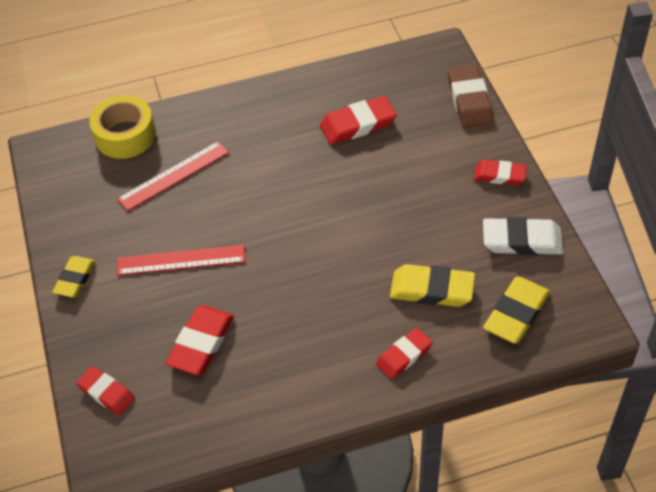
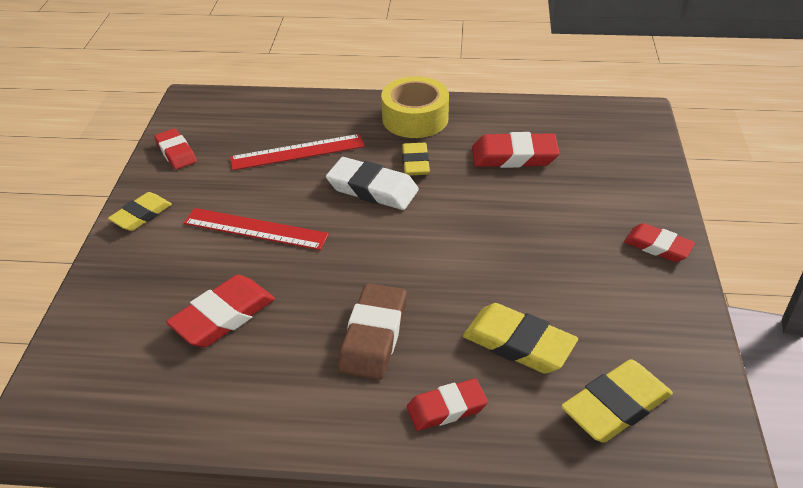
camera: 20 degrees right, 10 degrees down
(106, 393) = (93, 333): red eraser -> red eraser (176, 152)
(125, 135) = (274, 108): yellow tape -> yellow tape (415, 118)
(280, 156) = (415, 163): none -> yellow eraser
(469, 100) = (652, 165): brown eraser -> brown eraser (373, 336)
(522, 240) = (658, 323): white eraser -> white eraser (372, 189)

